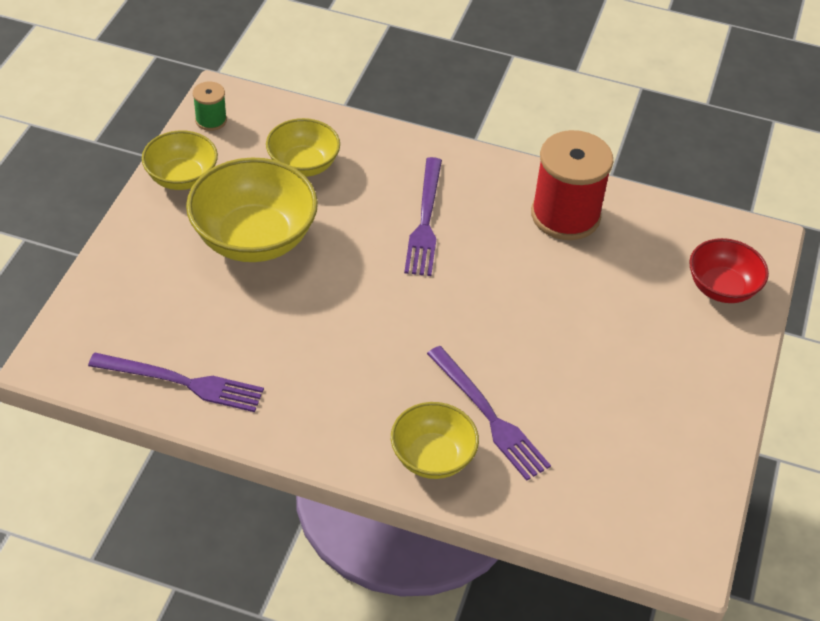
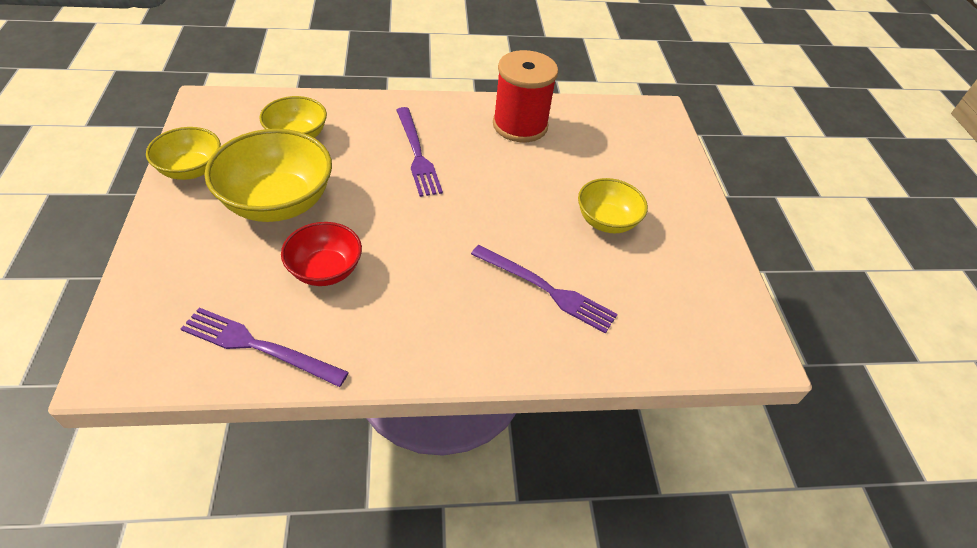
camera: 25 degrees left, 0 degrees up
(182, 382) = (258, 347): purple fork -> purple fork turned 150 degrees counterclockwise
(211, 120) = (201, 120): green spool -> none
(432, 457) = (519, 340): yellow bowl -> yellow bowl (606, 221)
(722, 288) = (655, 147): red bowl -> red bowl (325, 270)

